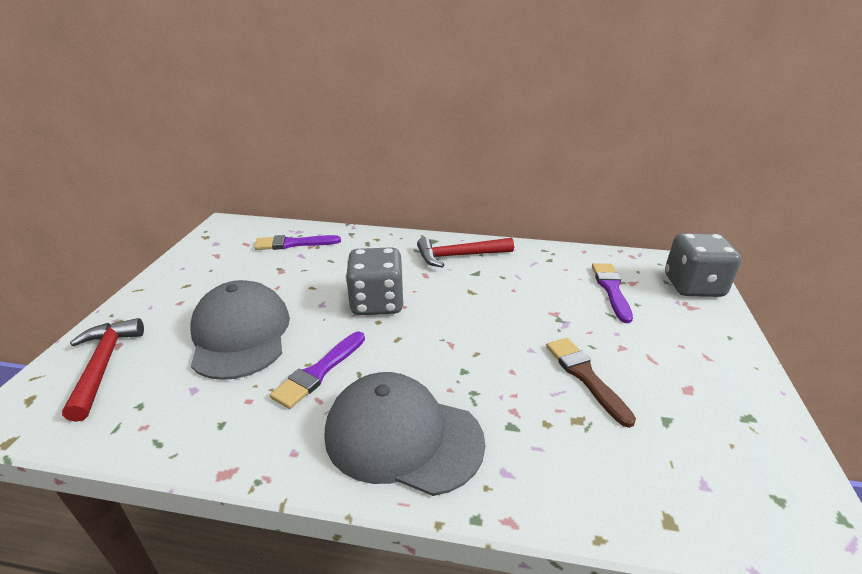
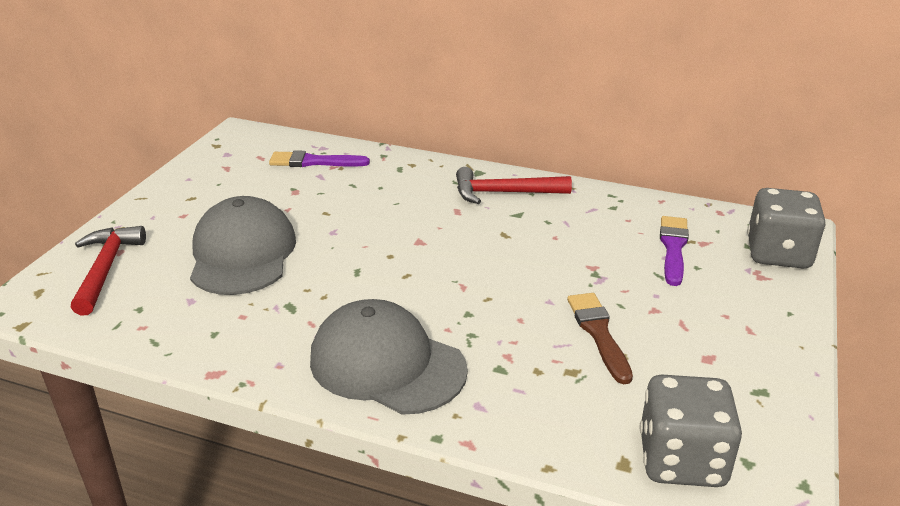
camera: 10 degrees right, 0 degrees up
(319, 372) = (317, 298): purple brush -> none
(377, 303) = (394, 236): grey dice -> grey dice (681, 460)

